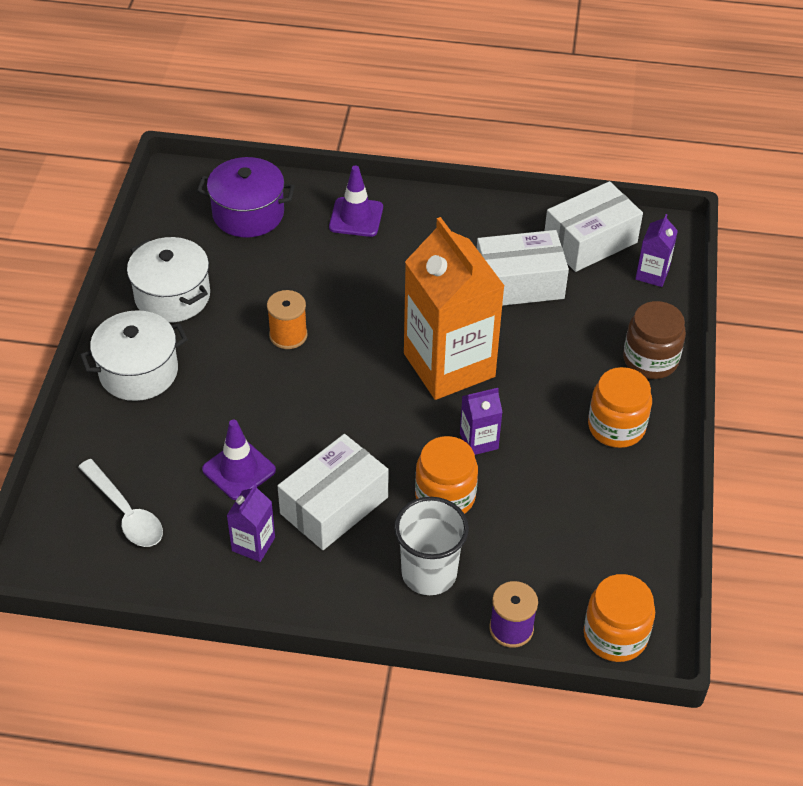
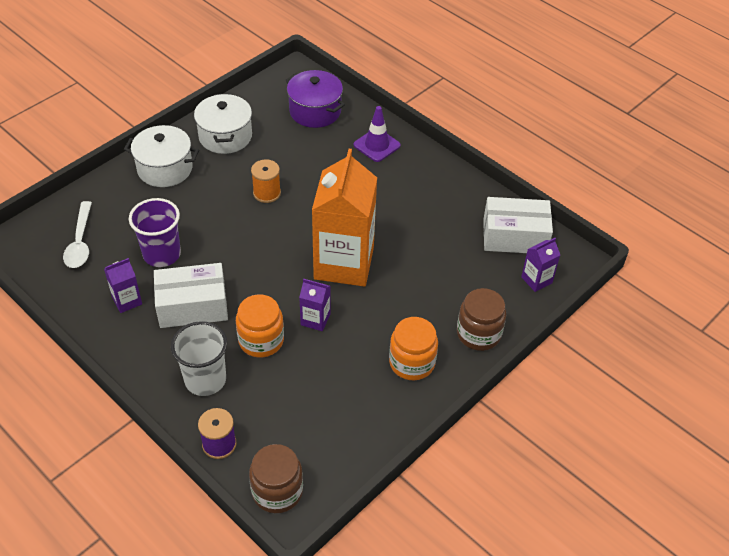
camera: 35 degrees right, 0 degrees up
(239, 470) = (162, 254): purple traffic cone -> purple cup
(519, 283) = (439, 238): white box -> none
(615, 635) = (277, 491): orange jar -> brown jar

